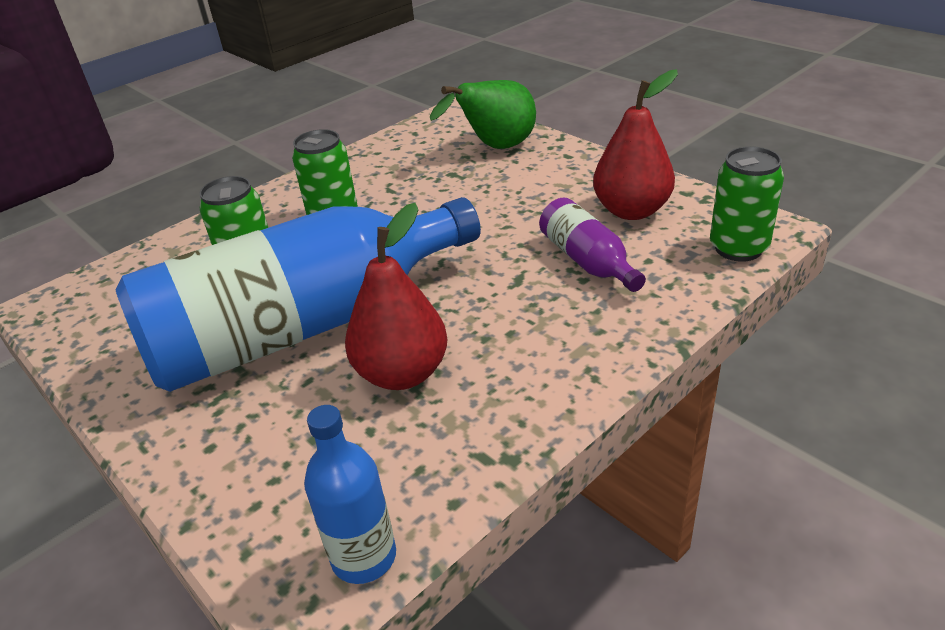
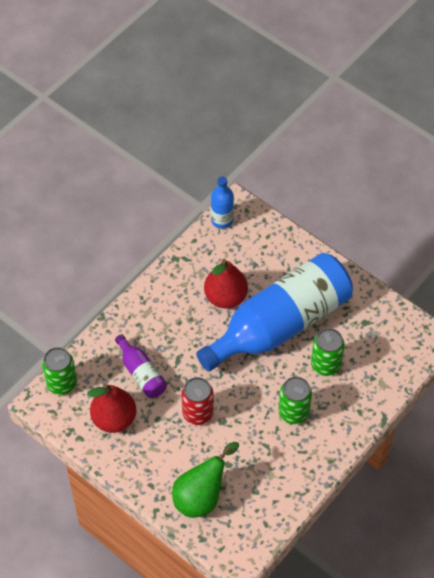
camera: 170 degrees right, 20 degrees up
(490, 217) = (197, 413): none -> red can

